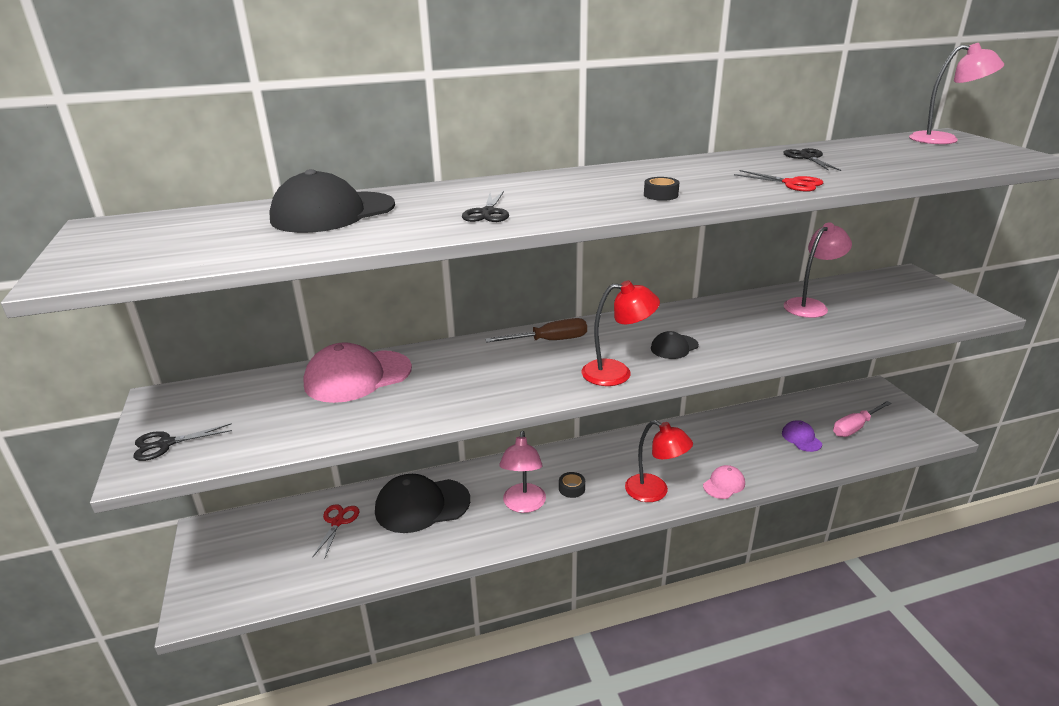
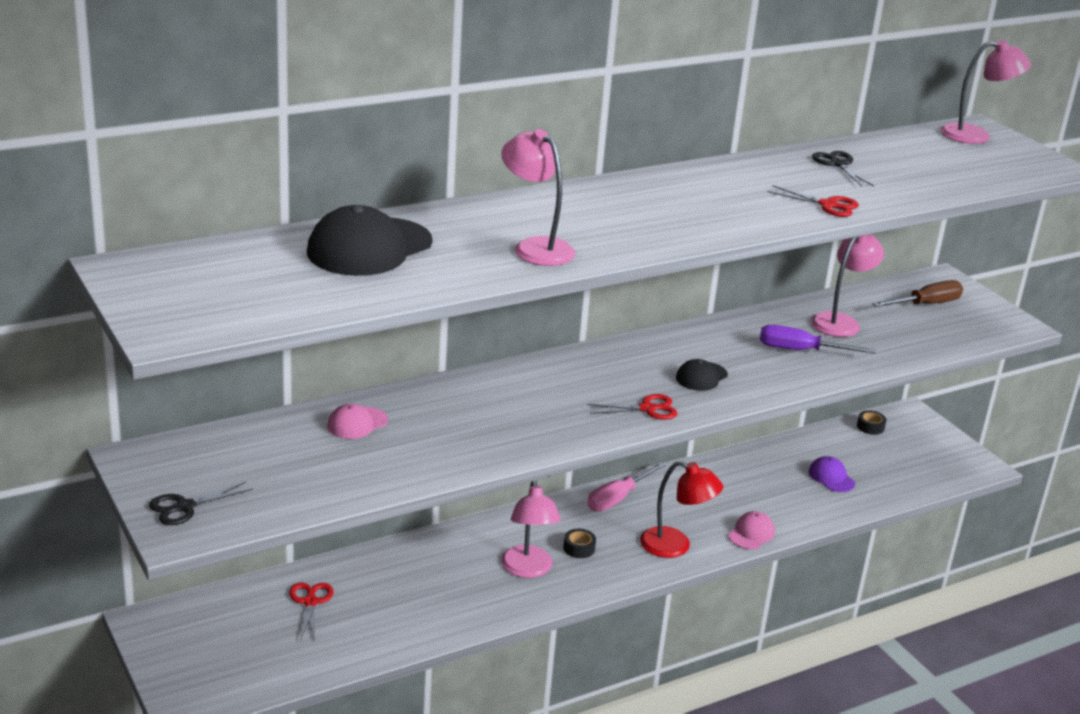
camera: 15 degrees left, 0 degrees up
(357, 376) = (357, 423): pink cap -> pink cap, size x0.51
(422, 505) = (406, 577): black cap -> none
(487, 213) = (535, 247): black scissors -> pink lamp
(549, 341) = (560, 373): brown screwdriver -> brown screwdriver (926, 304)
(617, 373) = (648, 409): red lamp -> red scissors
(660, 195) = (701, 221): black tape -> black tape (870, 427)
(770, 328) = (800, 350): none -> purple screwdriver
(855, 427) = (890, 462): pink screwdriver -> pink screwdriver (617, 498)

